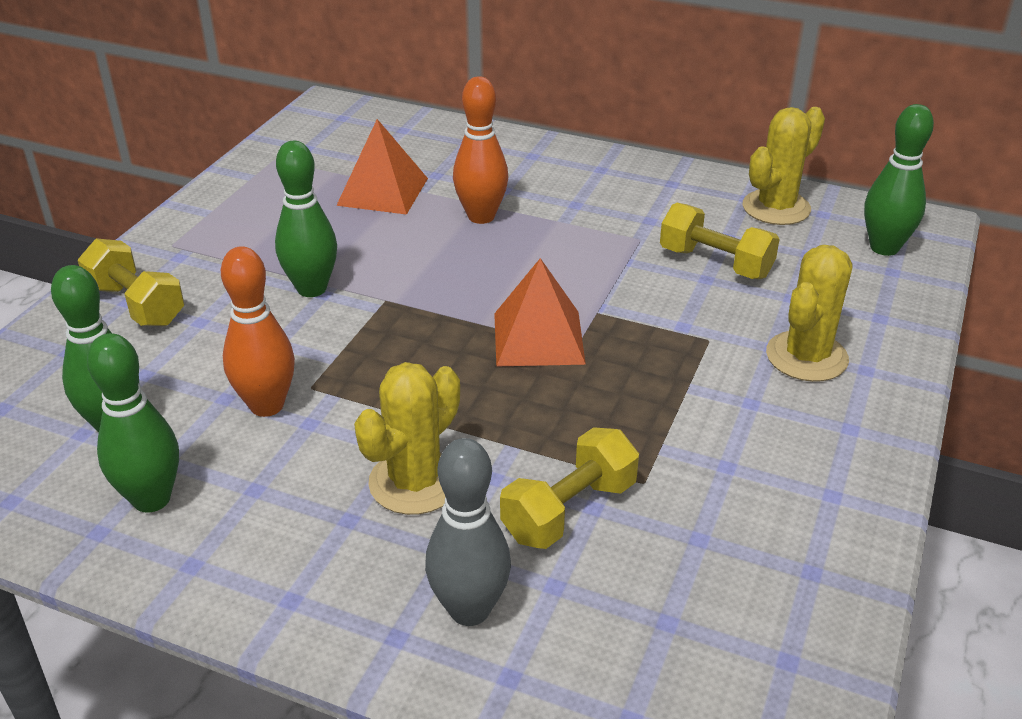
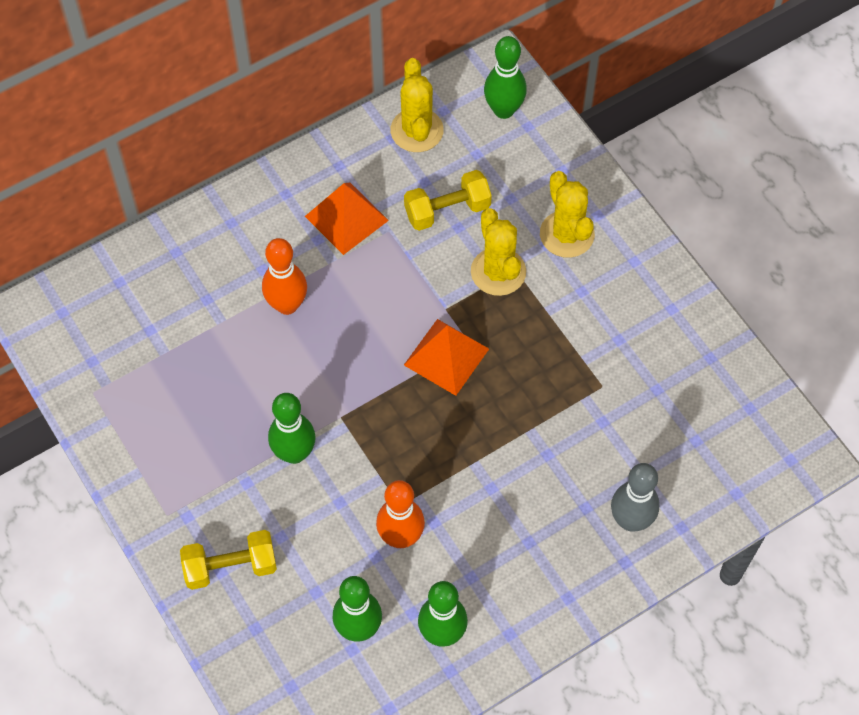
camera: 55 degrees left, 25 degrees up
(382, 191) = (203, 346): orange pyramid -> orange pyramid (346, 218)
(415, 482) = (524, 494): yellow cactus -> yellow cactus (498, 272)
(569, 510) = (597, 434): yellow dumbbell -> none

